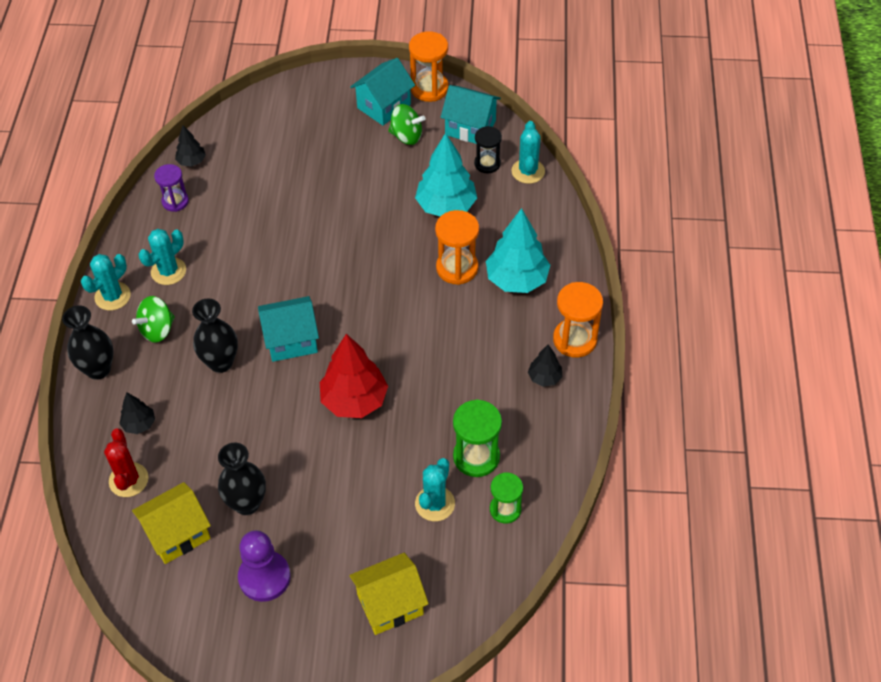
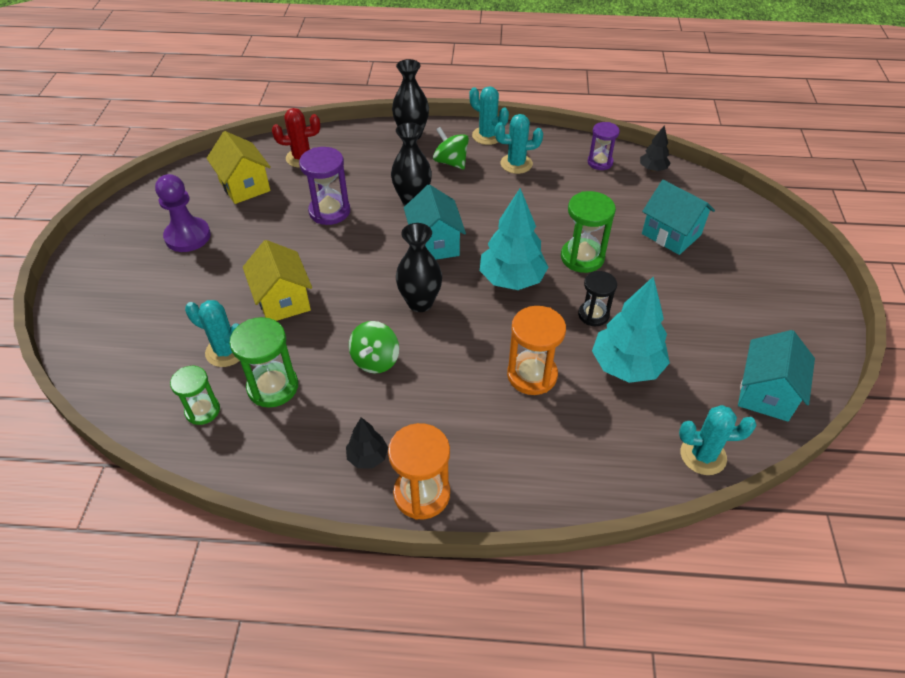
camera: 90 degrees right, 5 degrees down
(139, 424) = (354, 159): black tree -> none
(168, 271) = (516, 164): turquoise cactus -> turquoise cactus turned 45 degrees counterclockwise
(232, 439) = (329, 211): none -> purple hourglass
(247, 503) = (262, 223): black vase -> black vase (420, 303)
(317, 225) = (582, 257): none -> green hourglass
(354, 400) = (359, 289): red tree -> none
(384, 106) = (776, 309): turquoise house -> turquoise house (671, 234)
(390, 604) = (130, 317): yellow house -> yellow house (283, 300)
(406, 136) = (732, 330): green spinning top -> green spinning top (375, 360)
(429, 88) = (823, 352): orange hourglass -> none
(487, 164) = (706, 410): black hourglass -> black hourglass (593, 315)
(517, 279) = (517, 434): turquoise tree -> turquoise tree (512, 280)

